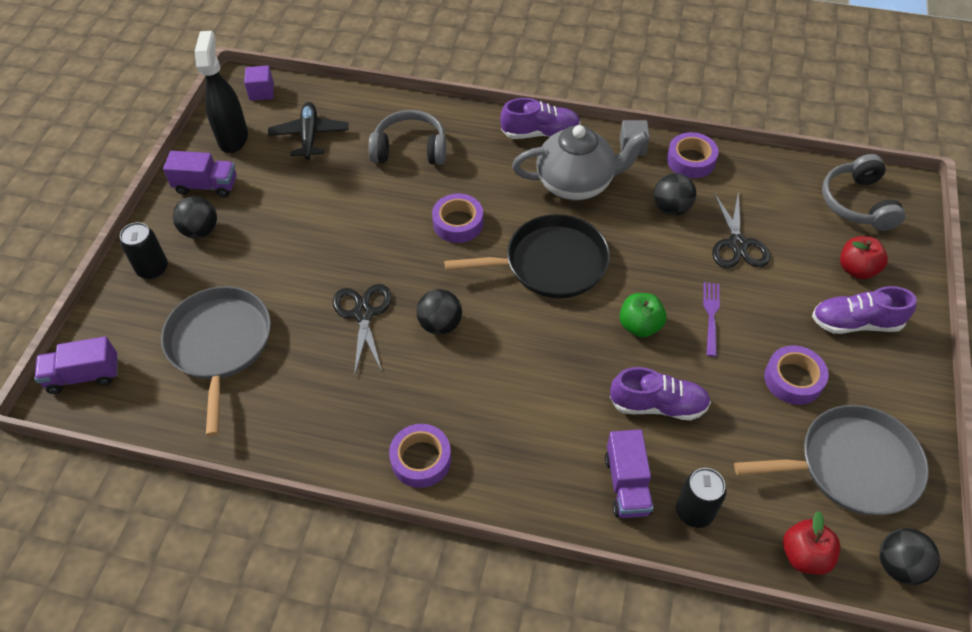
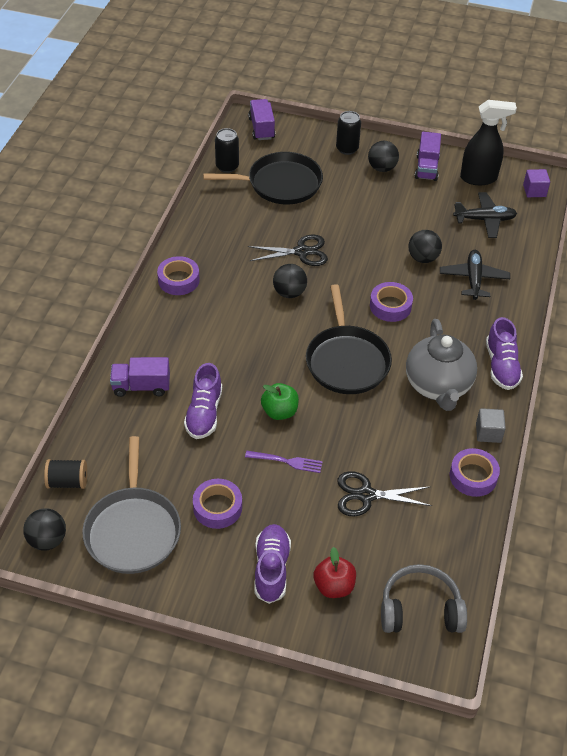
camera: 90 degrees right, 5 degrees down
(219, 344) = (280, 184): grey pan -> black pan
(410, 149) = (473, 279): grey headphones -> black plane
(671, 208) = (410, 452): black ball -> black ball (423, 258)
(694, 511) = (114, 422): black can -> black can (227, 166)
(804, 555) = (68, 482): red apple -> black spool

